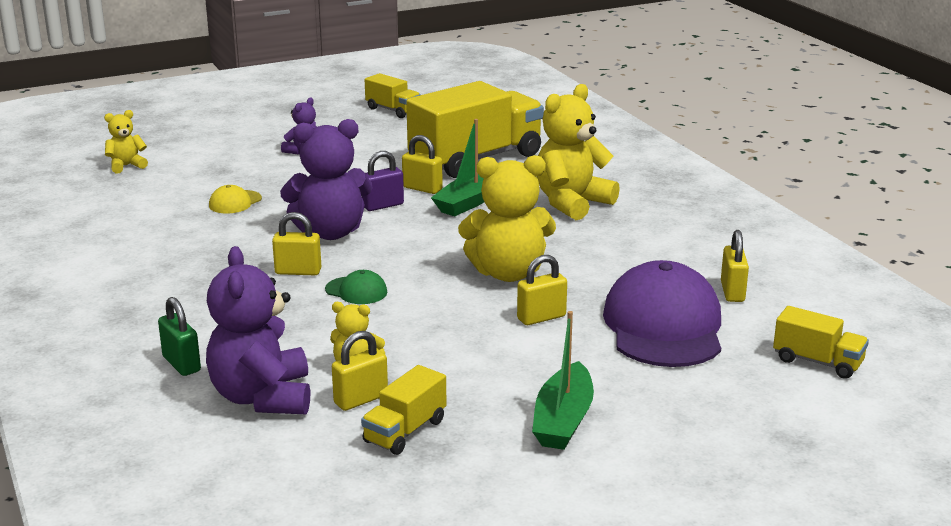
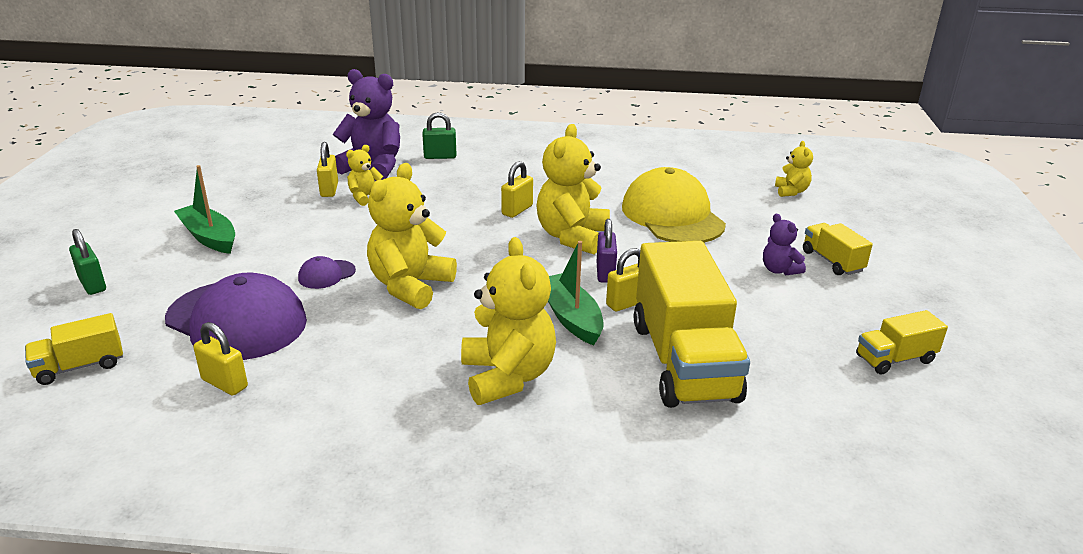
camera: 120 degrees right, 5 degrees up
(235, 202) = (672, 215): yellow cap -> yellow cap, size x2.36
(330, 232) = (572, 237): purple teddy bear -> yellow teddy bear
(356, 291) = (461, 222): green cap -> none
(405, 431) = (280, 192): yellow truck -> yellow truck (832, 261)
(541, 318) = (326, 274): yellow padlock -> purple cap
(733, 436) = (92, 284): none -> green padlock

